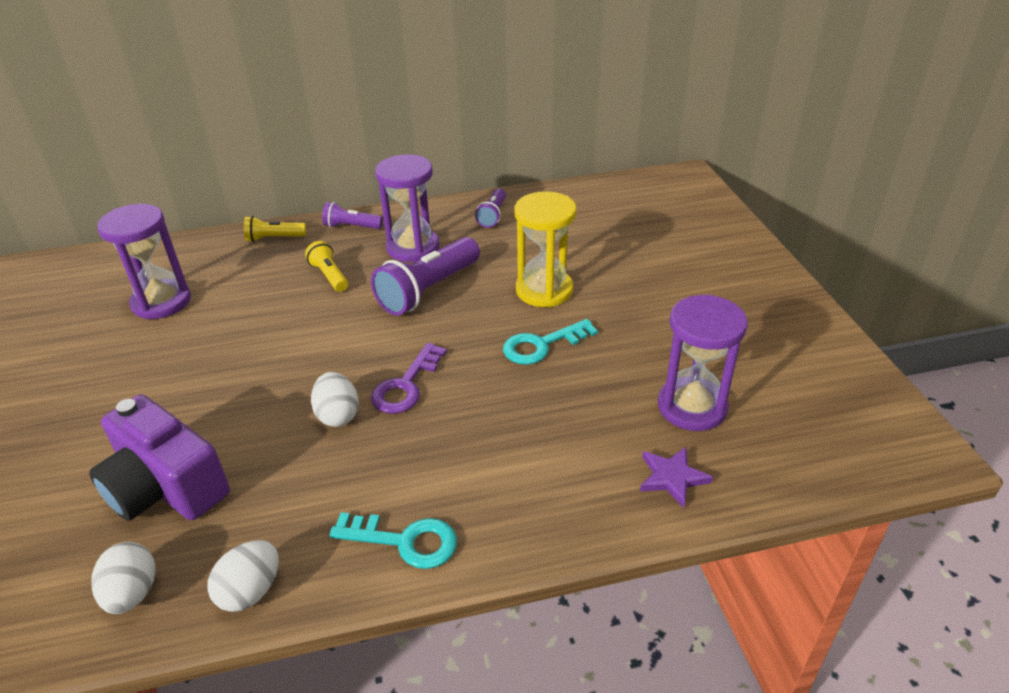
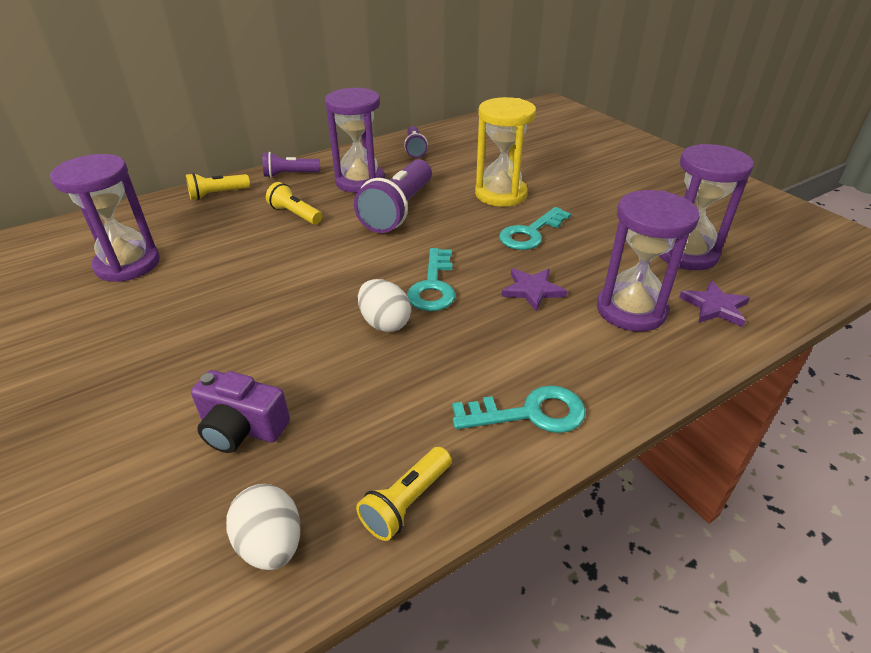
camera: 20 degrees left, 0 degrees up
(166, 487) = (242, 428): purple camera -> purple camera, size x0.60
(251, 591) = (406, 502): white egg -> yellow flashlight
(406, 385) = (433, 286): purple key -> turquoise key
(497, 412) = (532, 290): none -> purple star
(580, 459) = (631, 310): none -> purple hourglass

